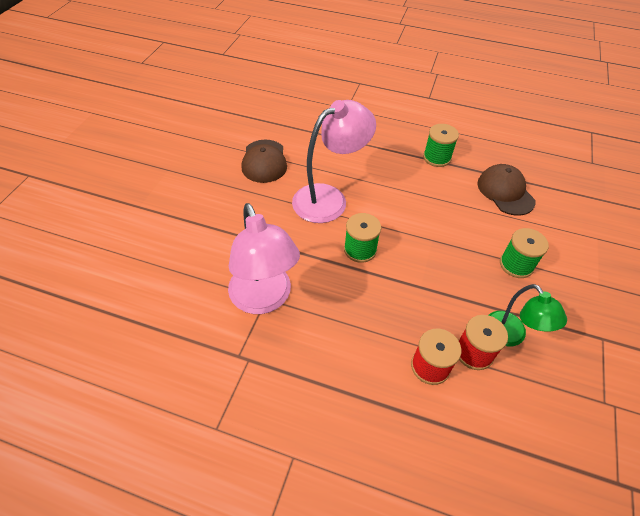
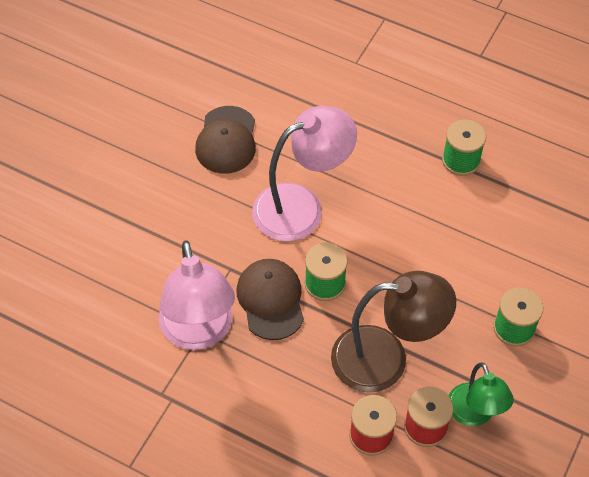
camera: 10 degrees right, 5 degrees up
(424, 301) = (385, 359): none -> brown lamp
(505, 192) = (537, 224): brown cap -> brown cap (271, 300)

